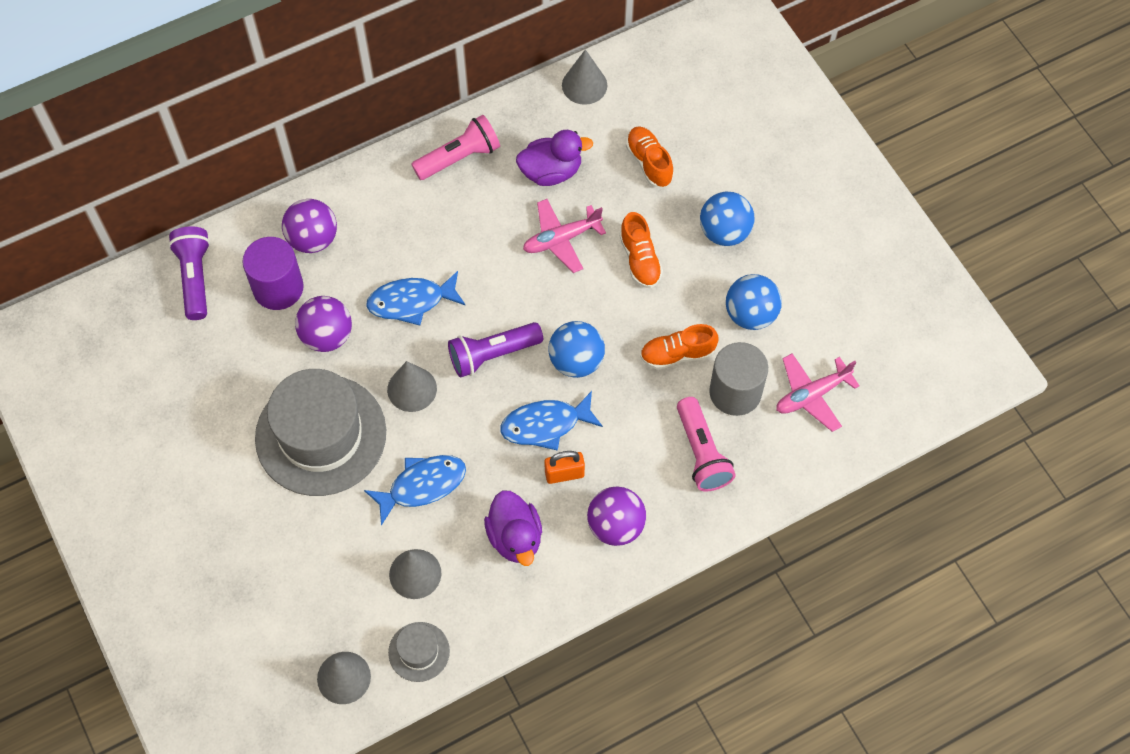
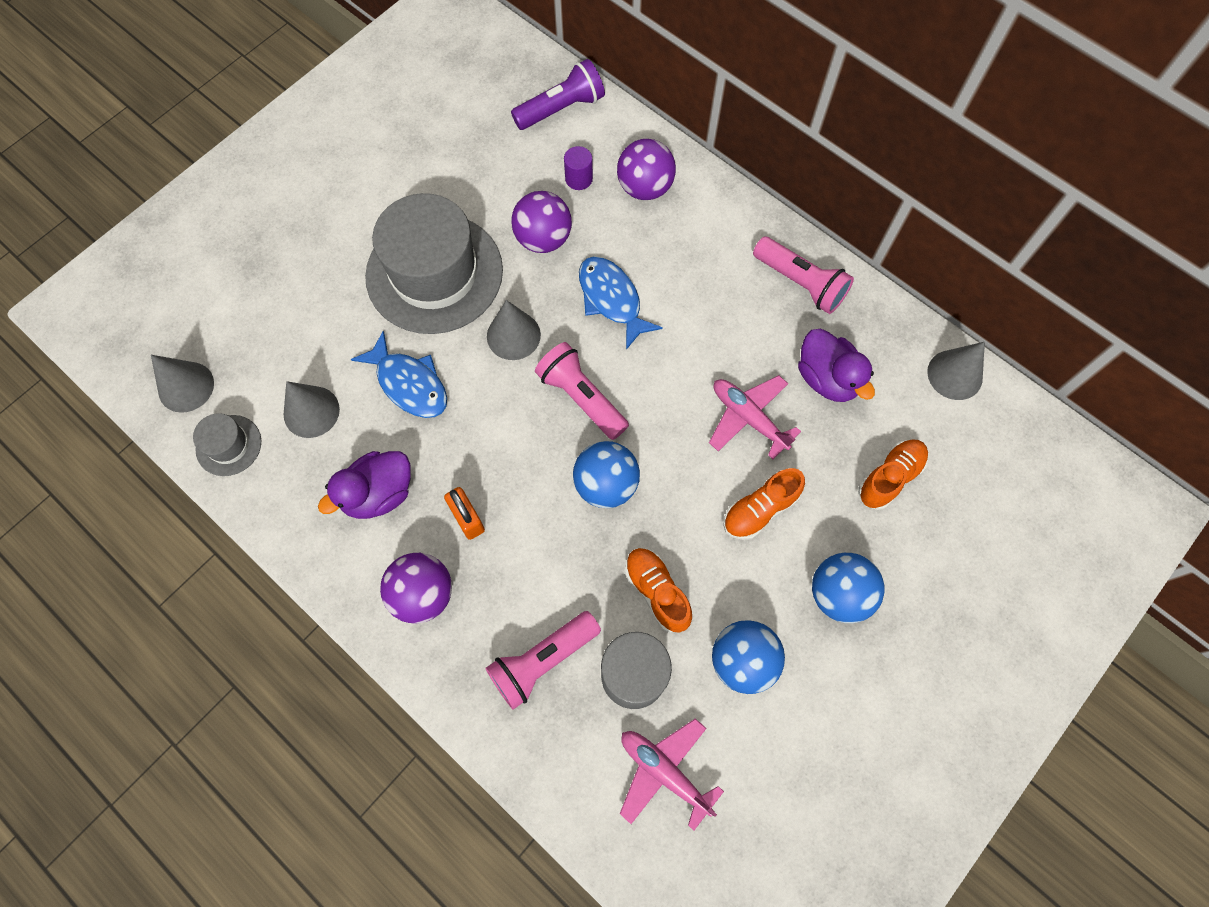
camera: 70 degrees right, 5 degrees up
(278, 288) = (579, 179): purple cylinder -> purple cylinder, size x0.52
(492, 354) = (581, 397): purple flashlight -> pink flashlight
(545, 425) = (518, 479): blue fish -> none

